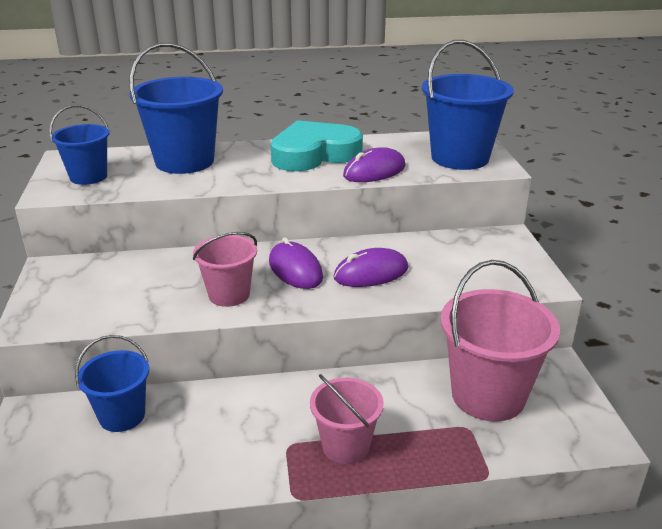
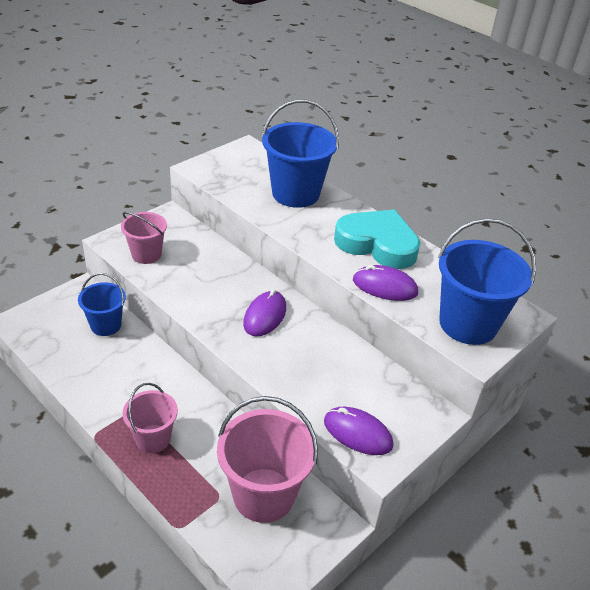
camera: 50 degrees right, 10 degrees up
(88, 177) = (232, 169): blue bucket -> none
(229, 295) = (207, 301): pink bucket -> pink bucket (146, 254)
(371, 273) = (297, 356): purple mouse -> purple mouse (357, 433)

